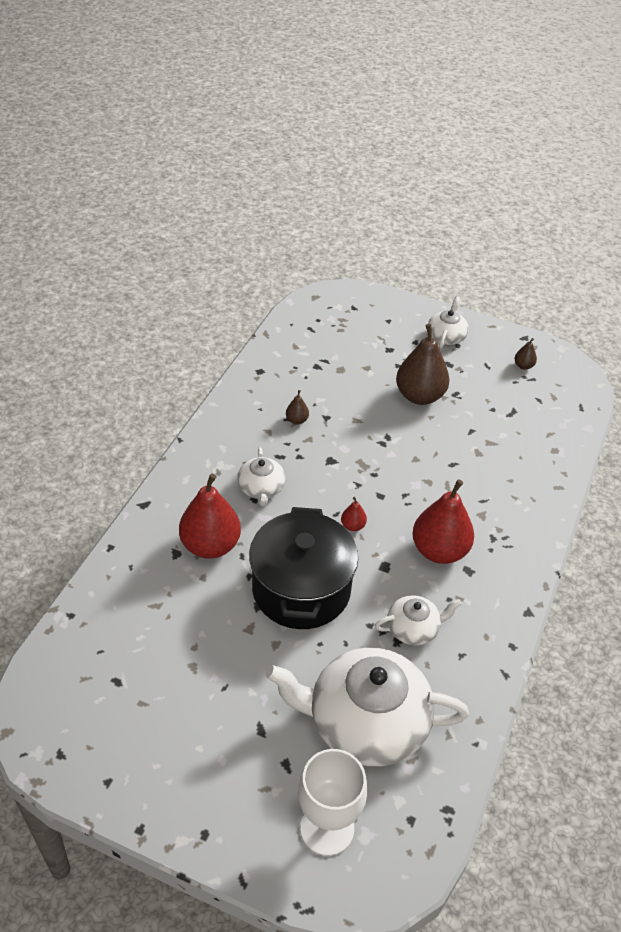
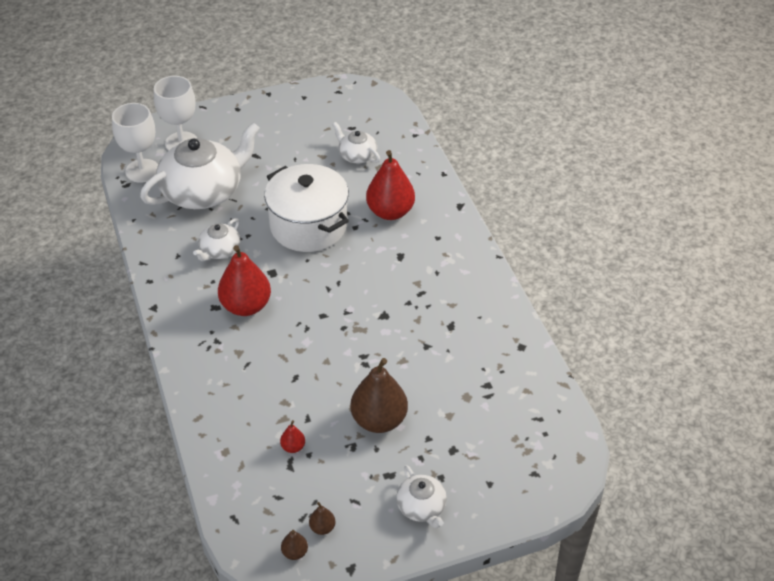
camera: 140 degrees right, 0 degrees up
(261, 488) = (405, 264): white teapot -> white teapot (357, 155)
(297, 420) = (443, 327): brown pear -> brown pear (295, 552)
(301, 589) = (308, 226): black pot -> white pot
(353, 526) = (319, 282): red pear -> red pear (293, 447)
(412, 818) = (142, 171): none -> white goblet

